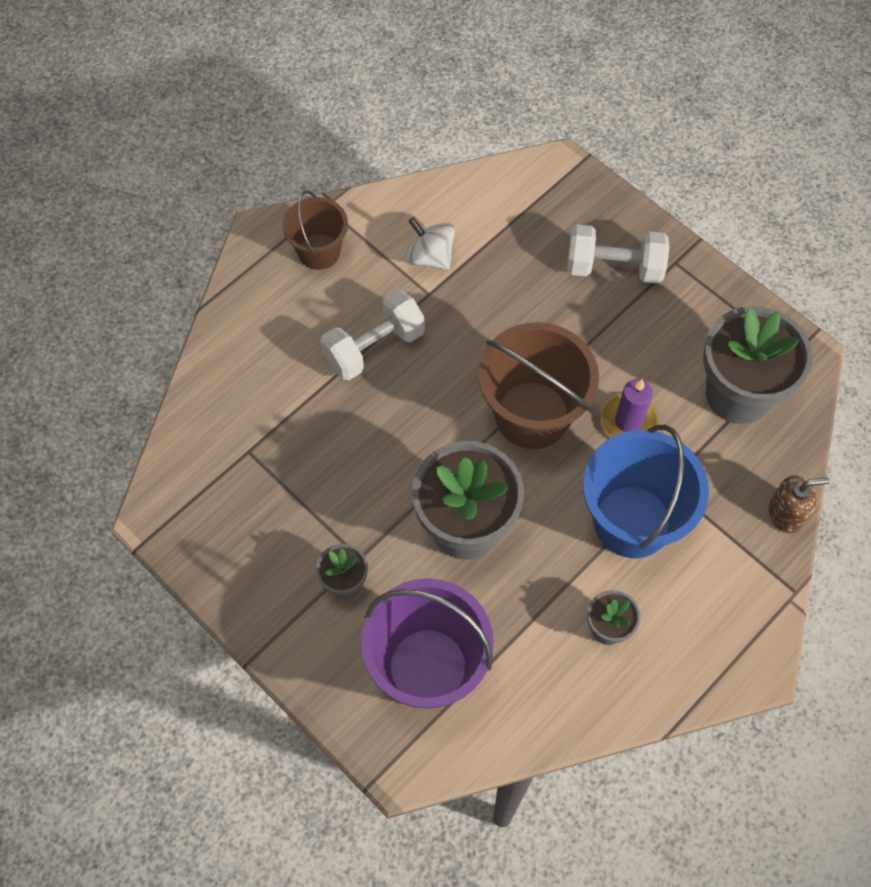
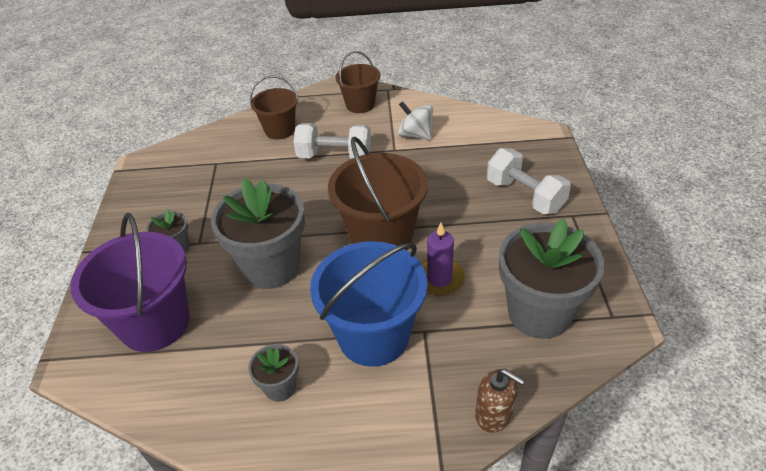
camera: 45 degrees right, 20 degrees down
(267, 353) = (280, 130): none -> brown bucket
(429, 257) = (415, 135): white spinning top -> white spinning top turned 45 degrees counterclockwise

